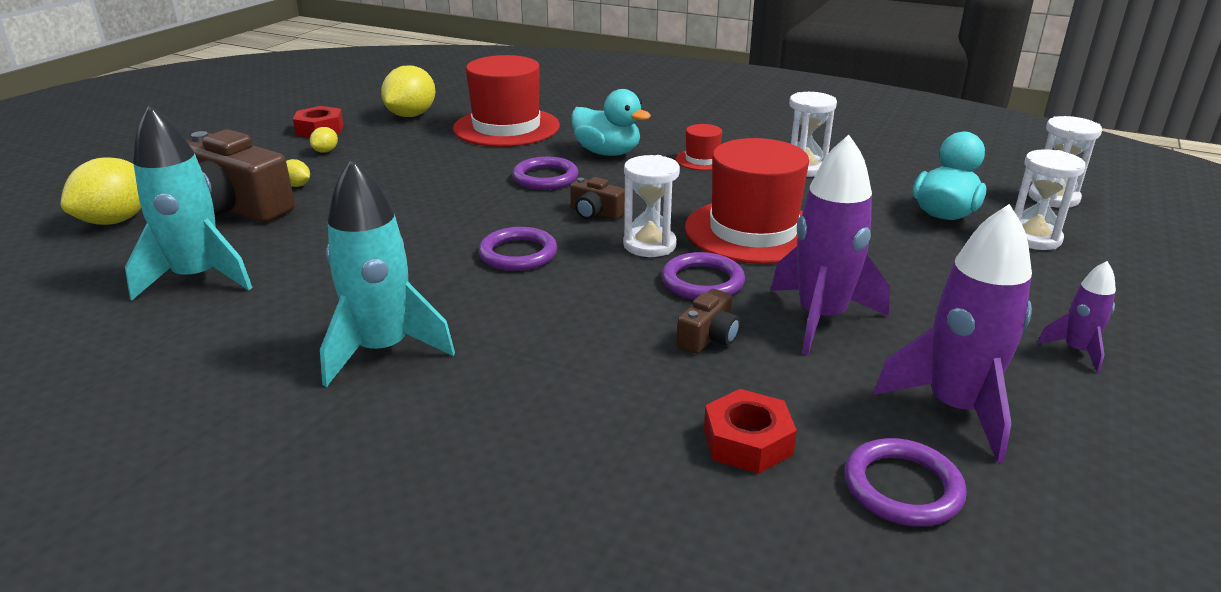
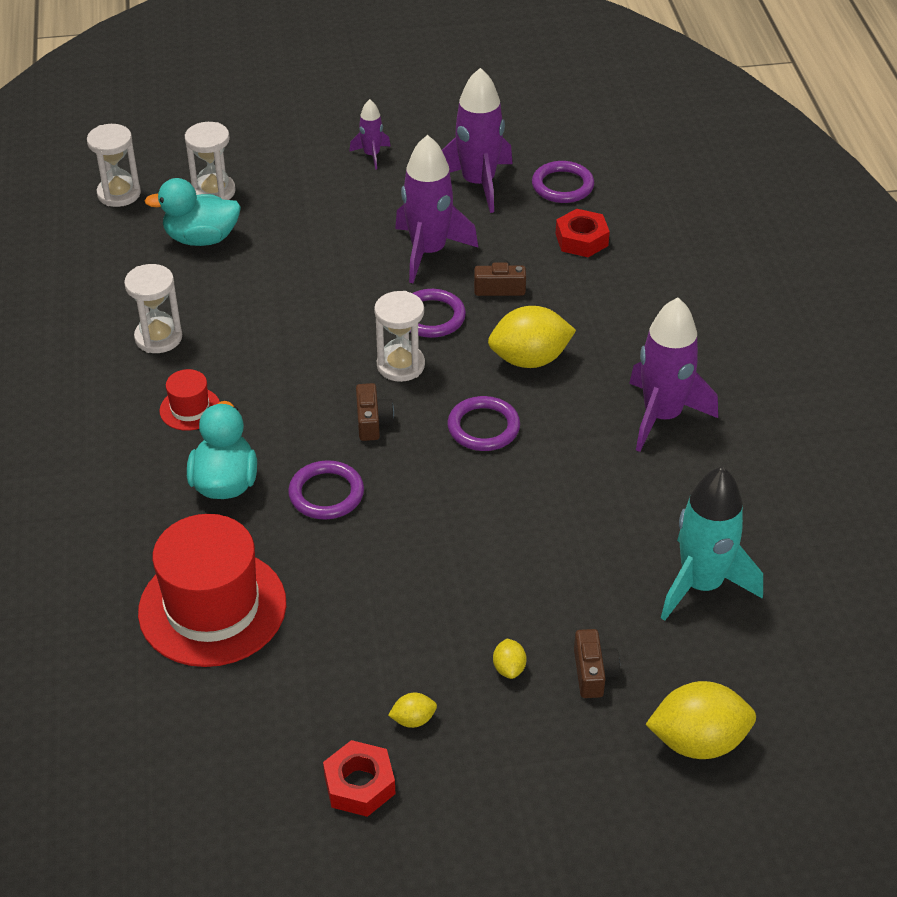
camera: 125 degrees left, 15 degrees up
(234, 208) = (593, 673): brown camera -> brown camera, size x0.46
(383, 350) = (662, 416): turquoise rocket -> purple rocket
(411, 115) = (241, 729): yellow lemon -> yellow lemon (529, 359)
(753, 231) = (324, 322): red hat -> none

